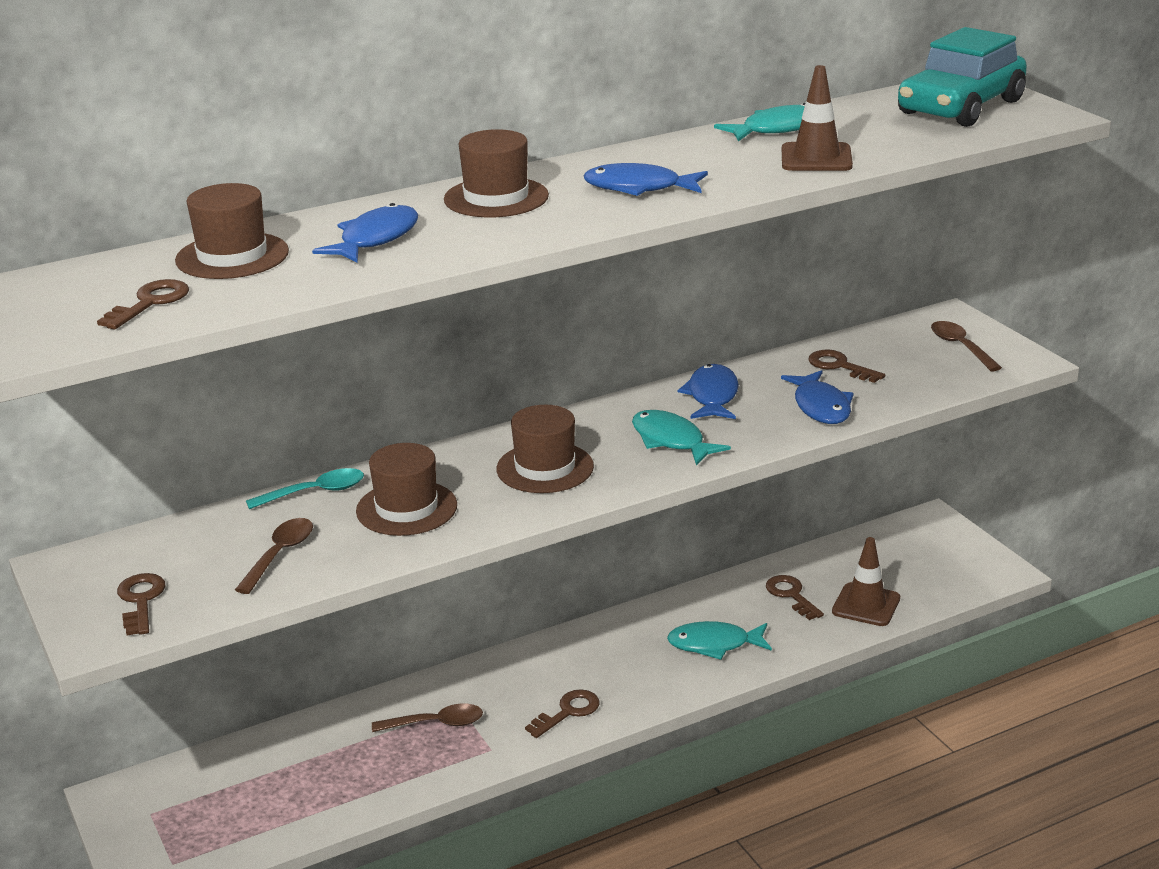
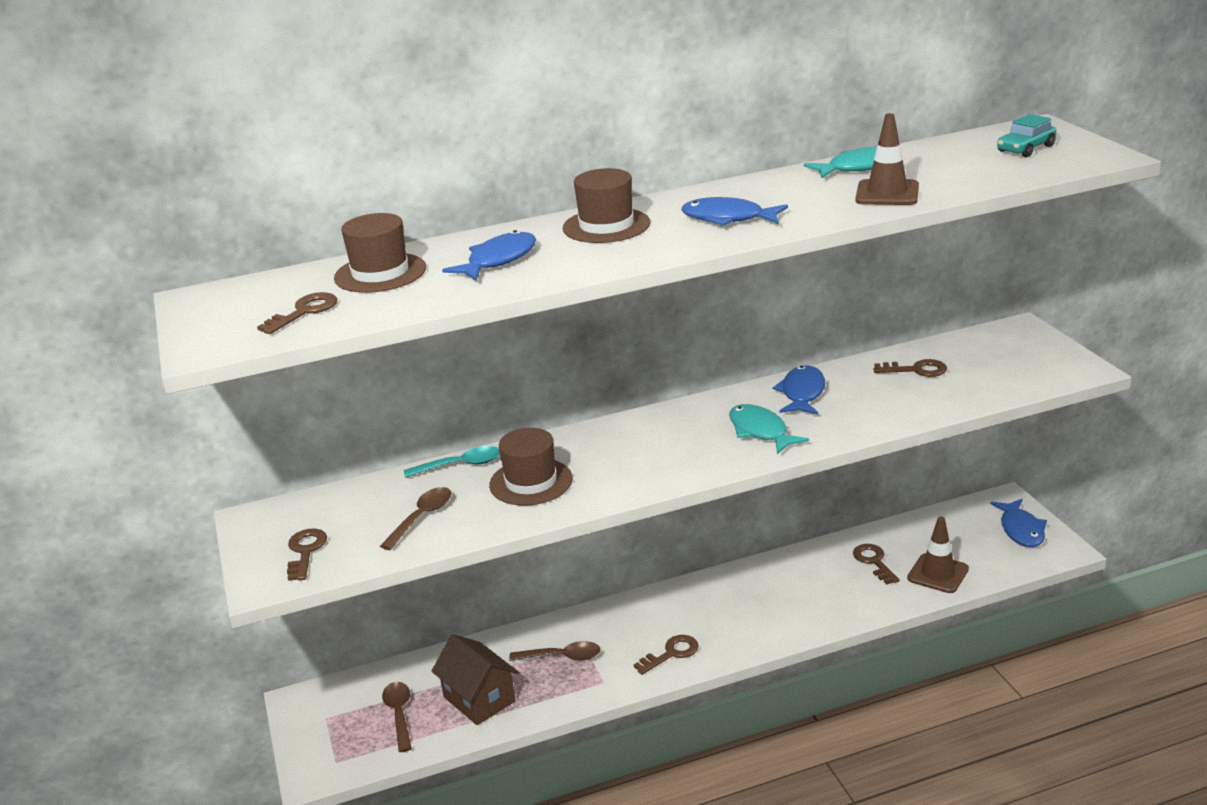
camera: 10 degrees right, 0 degrees up
(341, 779) = (479, 699): none -> brown house
(545, 468) = (650, 451): brown hat -> none
(714, 644) = (802, 601): turquoise fish -> none
(821, 407) = (894, 405): blue fish -> blue fish (1021, 530)
(839, 366) = (916, 370): brown key -> brown key turned 135 degrees clockwise
(960, 347) = (1026, 356): brown spoon -> brown spoon (399, 714)
(961, 107) = (1025, 149): turquoise car -> turquoise car, size x0.49

